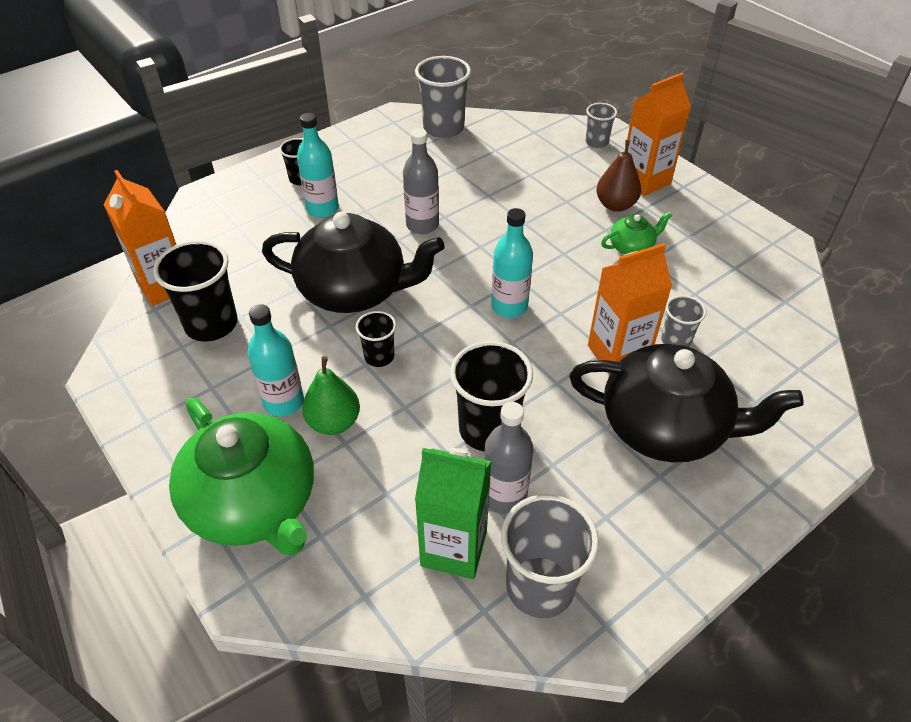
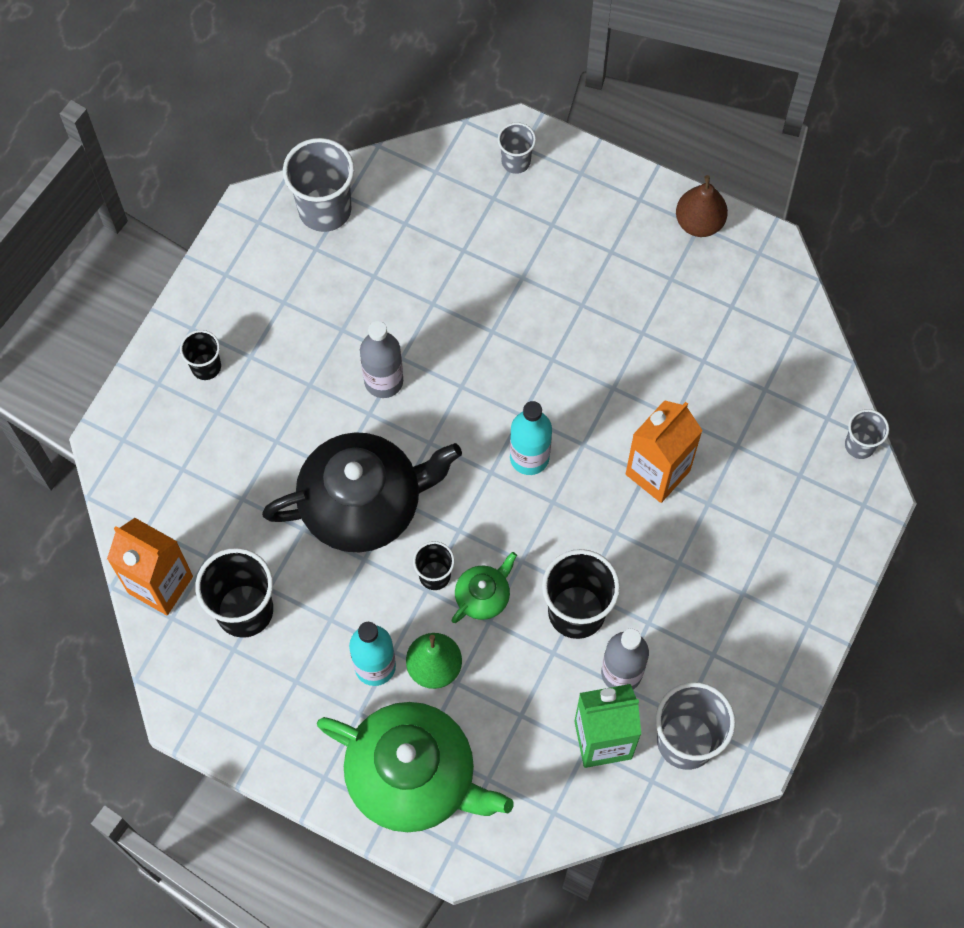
camera: 25 degrees left, 20 degrees up
(322, 209) = (260, 403): turquoise bottle -> none
(615, 205) = (577, 262): brown pear -> brown pear (699, 222)
(632, 247) = (618, 320): green teapot -> green teapot (483, 596)
(645, 180) = (594, 207): orange carton -> none
(665, 427) = (730, 539): black teapot -> none
(675, 341) = (705, 432): grey cup -> grey cup (859, 445)

